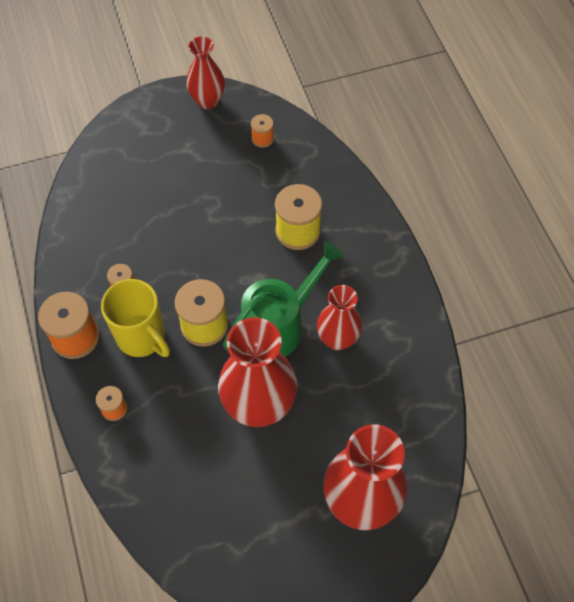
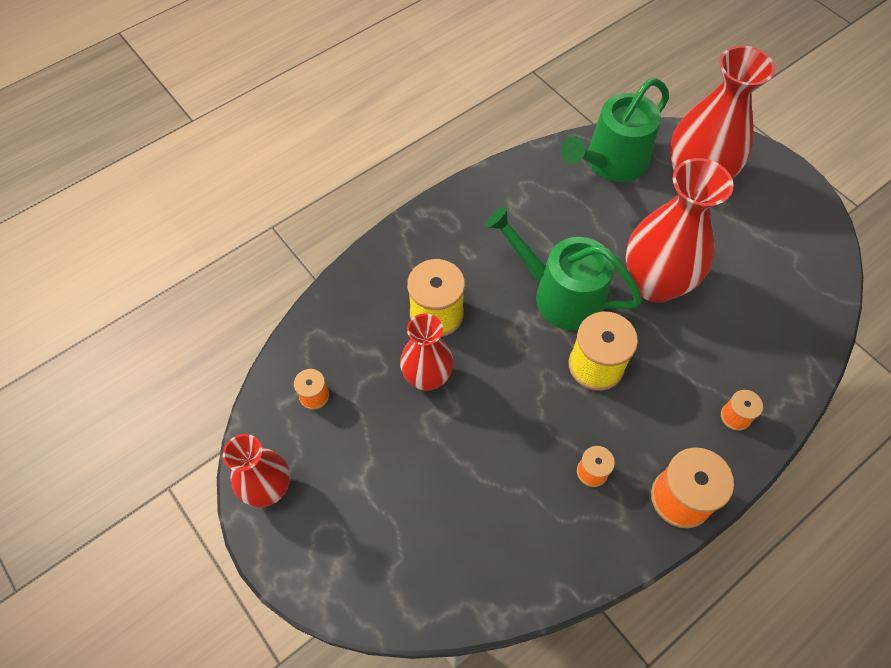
camera: 110 degrees left, 0 degrees up
(142, 337) = (642, 423): yellow mug -> none
(337, 339) = (550, 239): red vase -> red vase (427, 377)
(407, 429) = (611, 162): none -> green watering can

